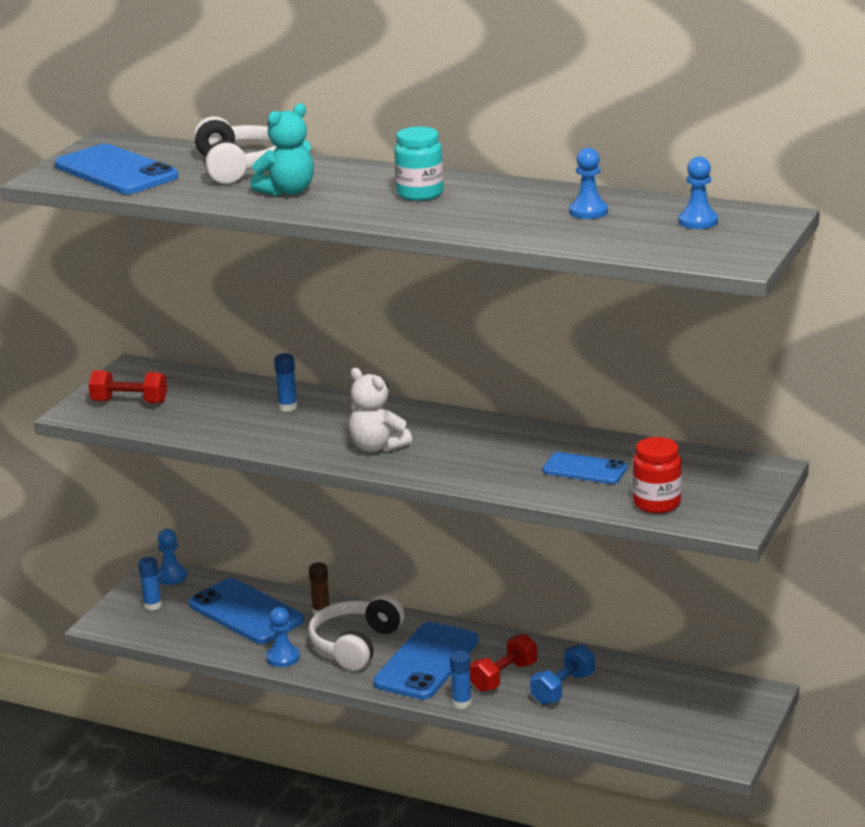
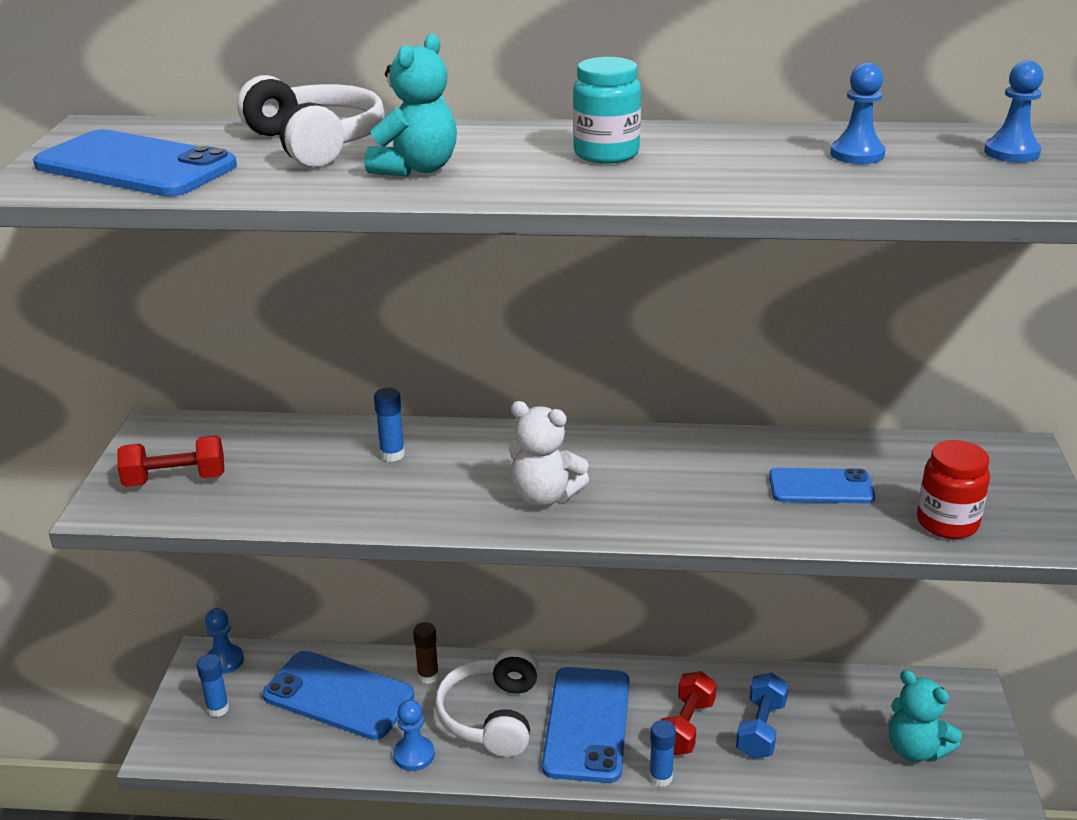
camera: 20 degrees left, 5 degrees up
(680, 722) = (916, 749): none -> turquoise teddy bear

